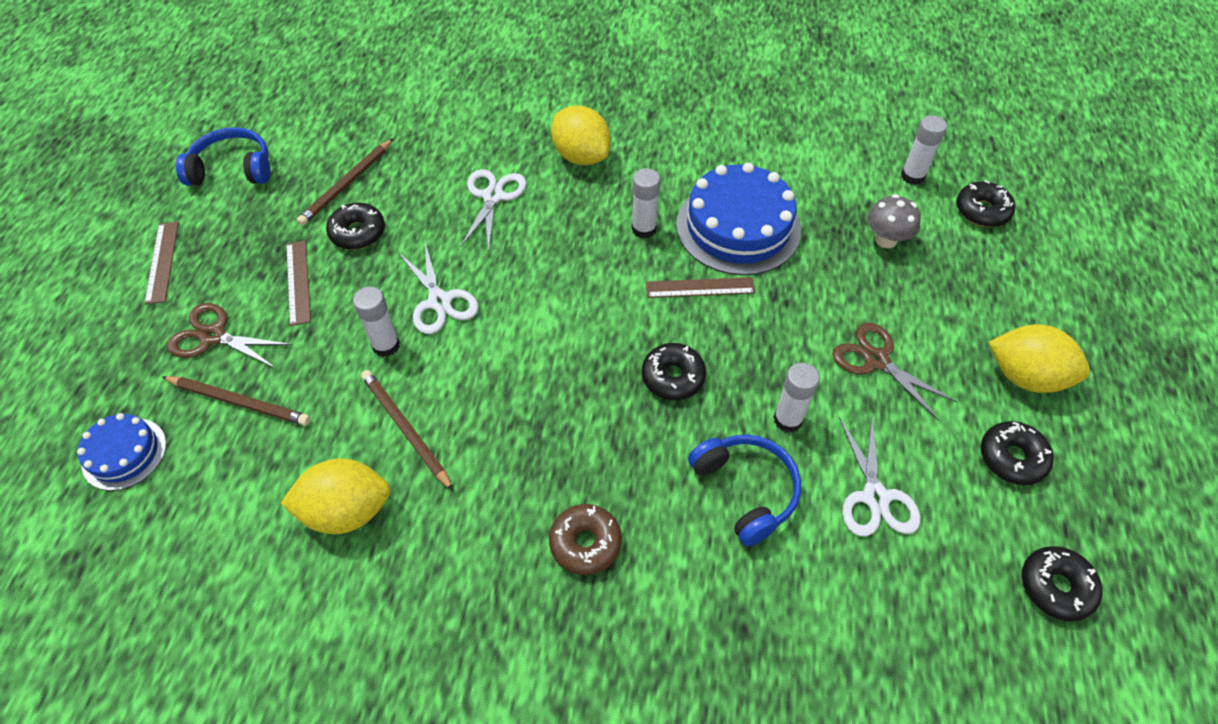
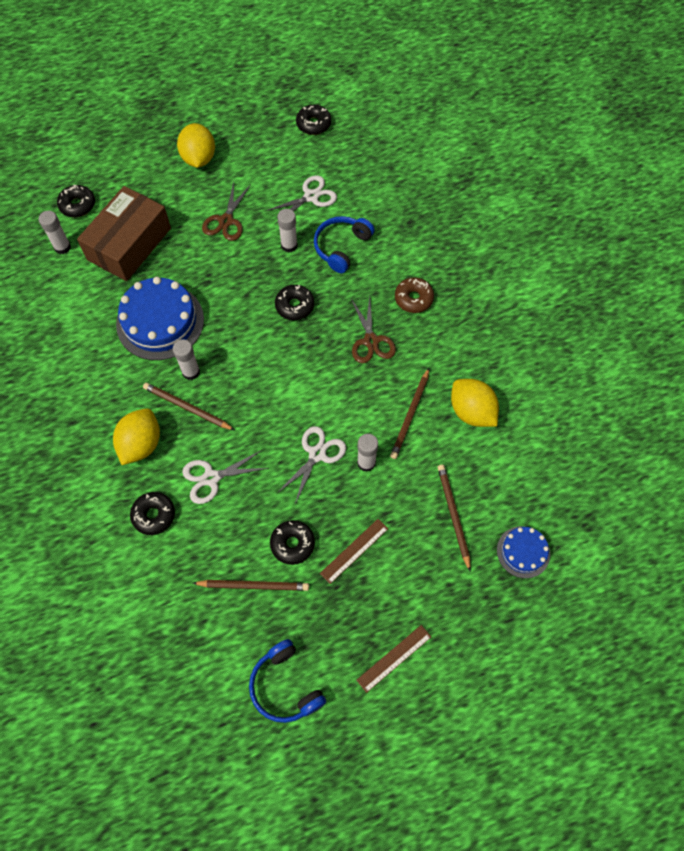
camera: 120 degrees left, 10 degrees up
(213, 336) = (424, 569): brown scissors -> brown scissors (371, 341)
(597, 208) = (187, 408): none -> brown pencil
(700, 288) = (222, 320): brown ruler -> none
(886, 239) = (129, 244): grey mushroom -> brown box
(1012, 458) = (254, 152): black donut -> black donut (154, 515)

